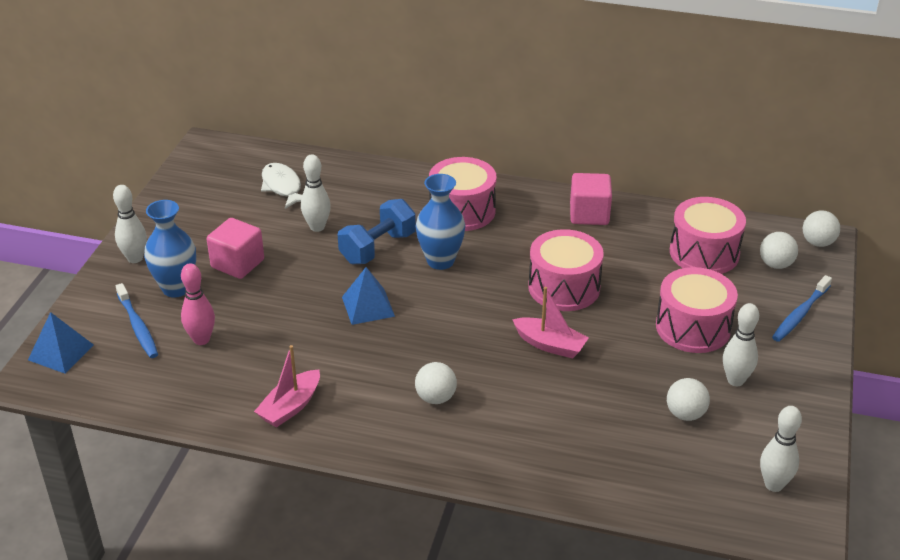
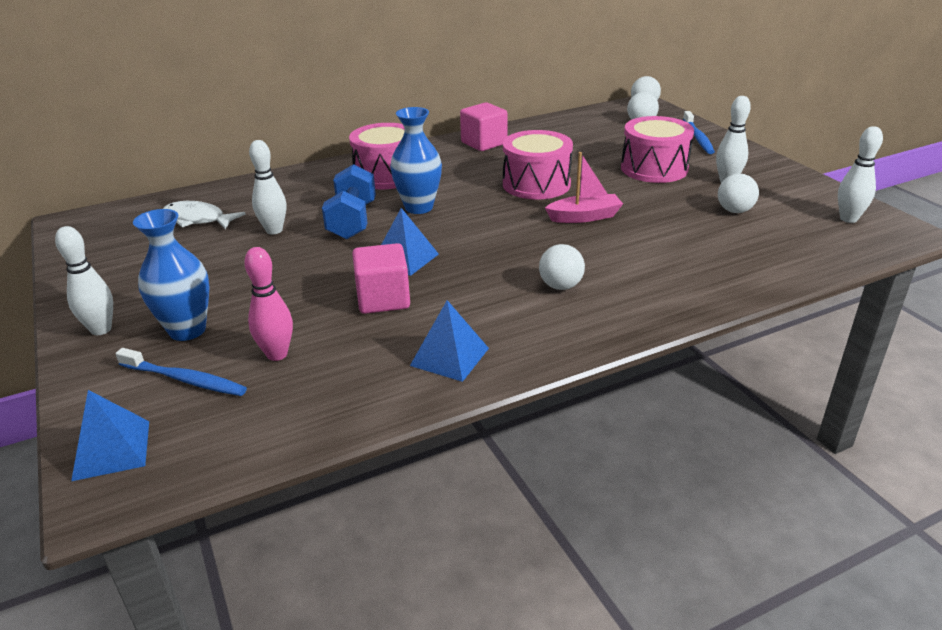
camera: 40 degrees left, 5 degrees down
(237, 264) = (230, 284): pink cube -> pink cube (383, 299)
(290, 407) = (449, 357): pink boat -> blue pyramid
(704, 253) = (591, 133): pink drum -> none

